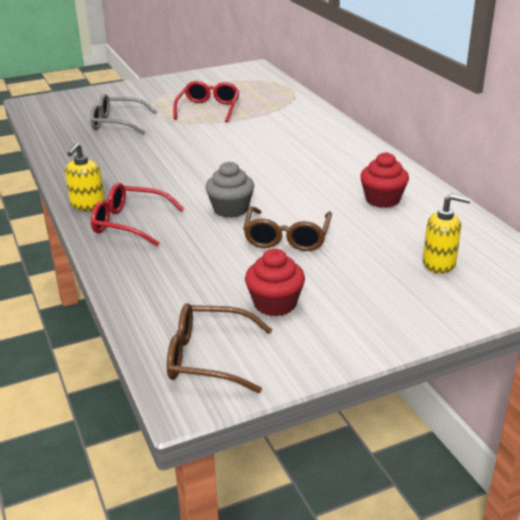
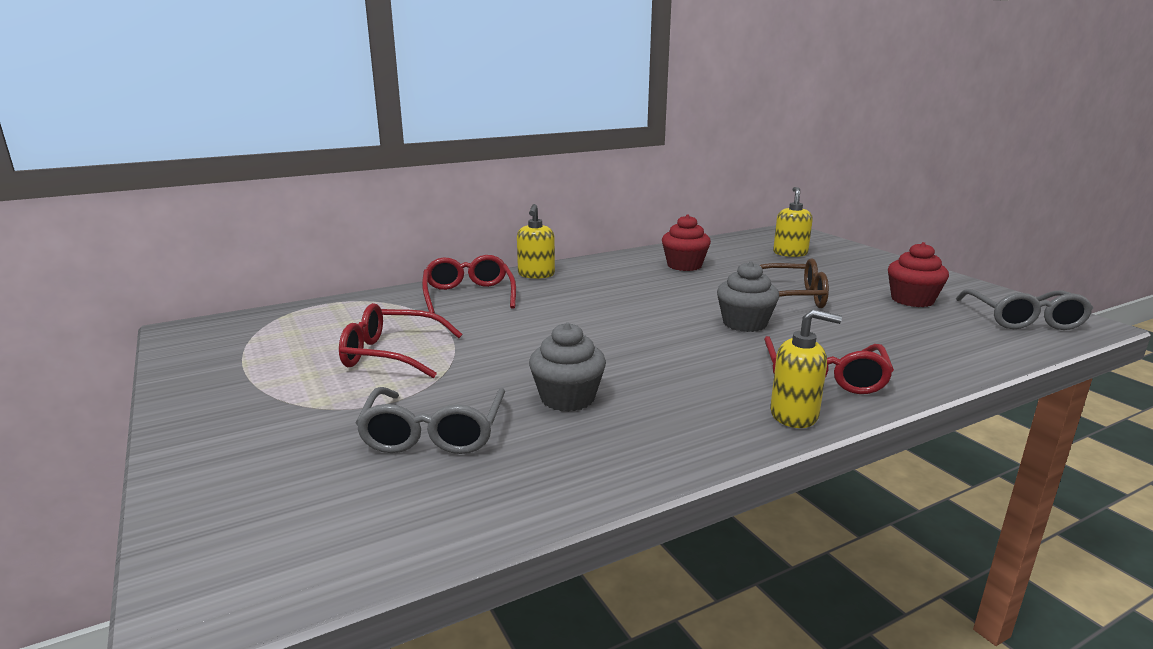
camera: 95 degrees left, 10 degrees down
(137, 149) = (567, 398): none -> grey cupcake
(208, 358) = (1023, 319): brown glasses -> grey glasses
(303, 121) = (468, 295): none -> red glasses
(350, 140) = (536, 275): none -> yellow soap dispenser

